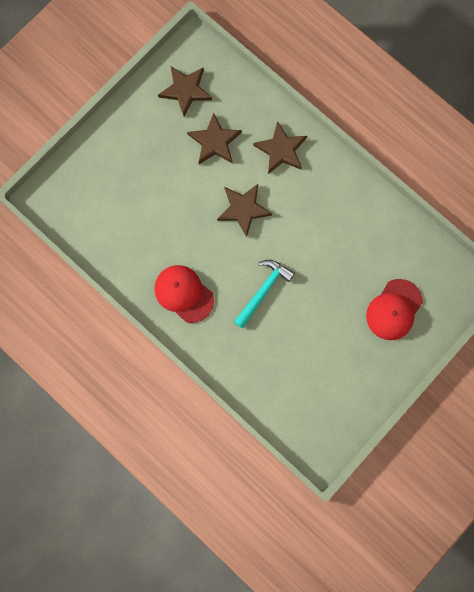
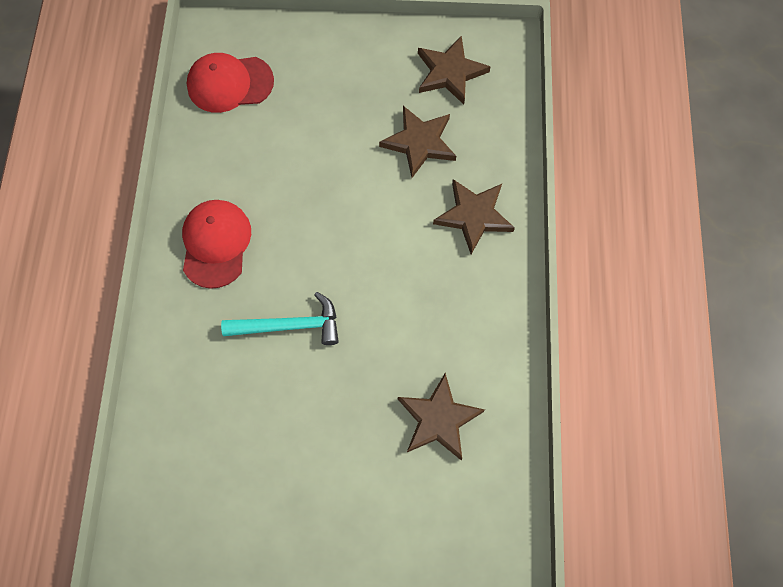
camera: 50 degrees right, 10 degrees down
(243, 209) = (368, 230): brown star -> brown star (438, 419)
(394, 309) = (393, 498): red cap -> red cap (230, 83)

